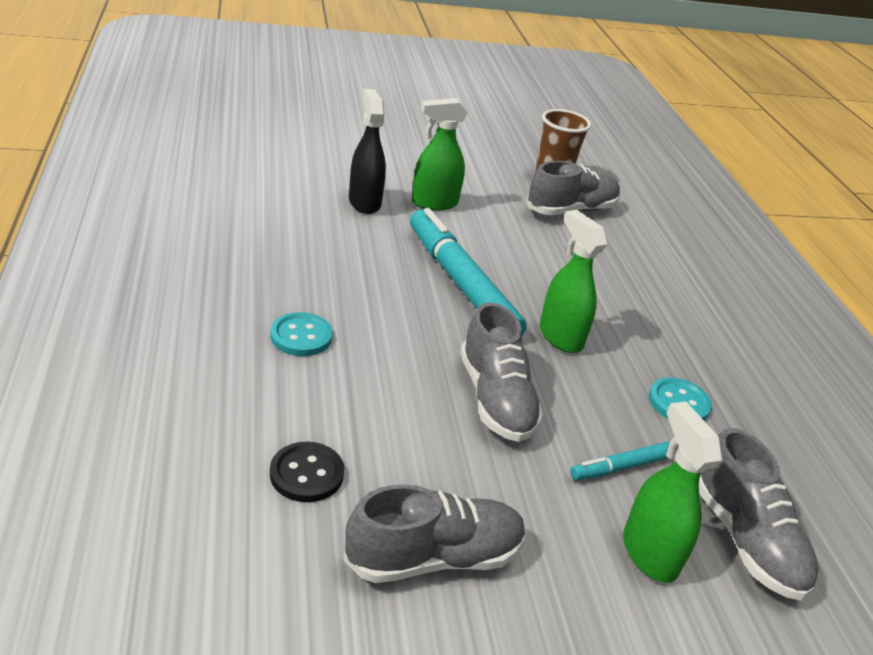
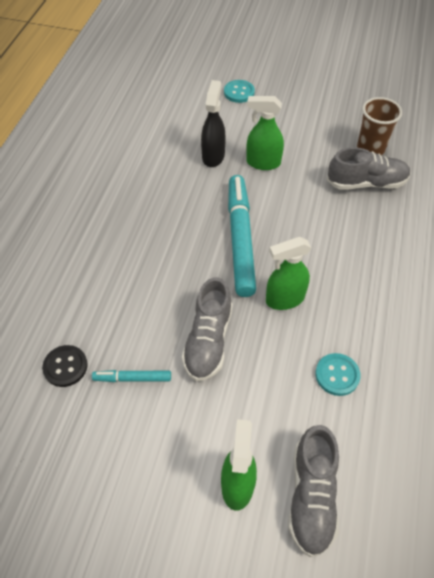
camera: 30 degrees right, 20 degrees up
(301, 336) = (113, 264): turquoise button -> turquoise button (239, 92)
(434, 557) = (105, 444): grey shoe -> none
(560, 337) = (284, 299): green spray bottle -> green spray bottle turned 105 degrees counterclockwise
(622, 467) = (261, 415): turquoise marker -> turquoise marker (132, 378)

